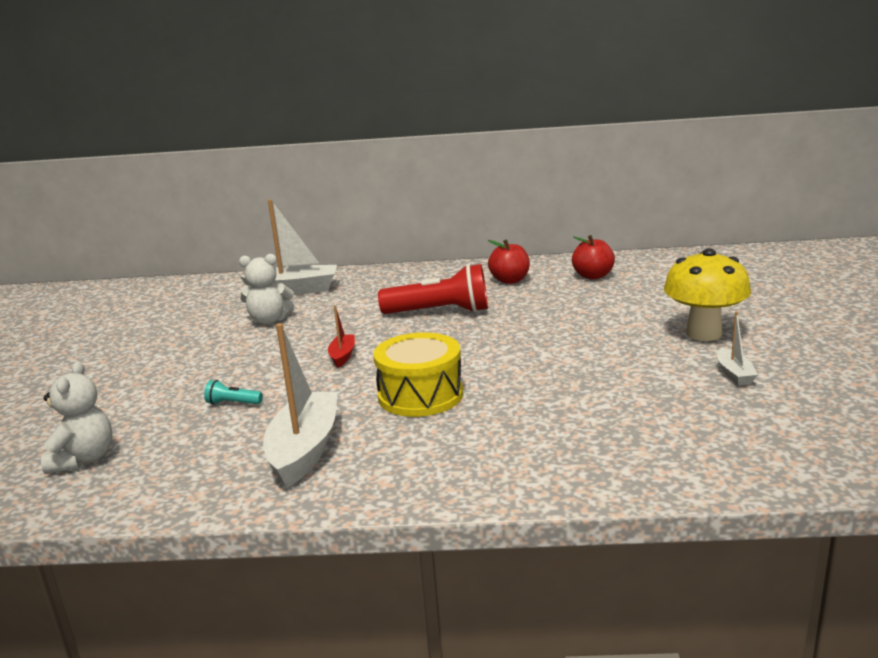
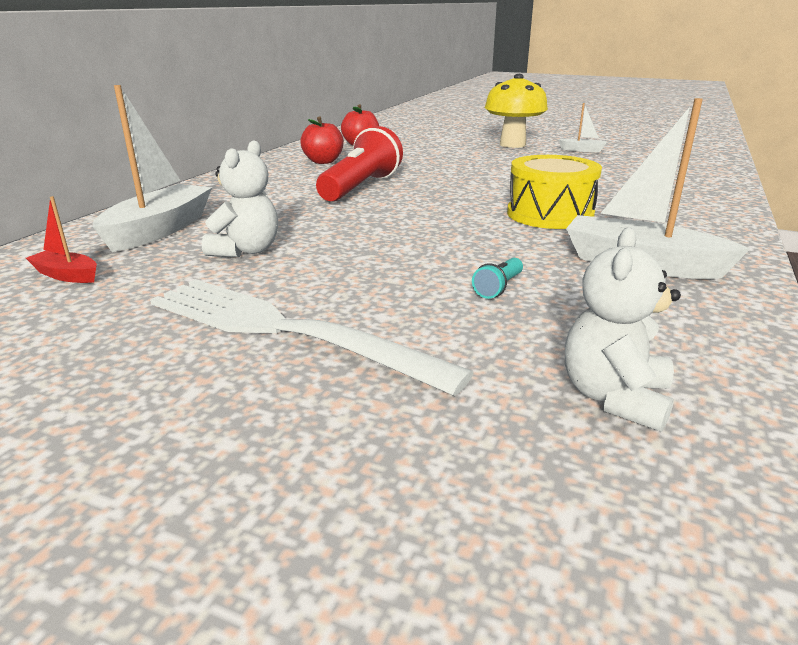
camera: 70 degrees left, 5 degrees up
(84, 459) = (614, 397): white teddy bear -> white teddy bear turned 90 degrees counterclockwise
(156, 361) = (284, 330): none -> white fork
(342, 356) = (420, 229): red boat -> red boat (67, 275)

